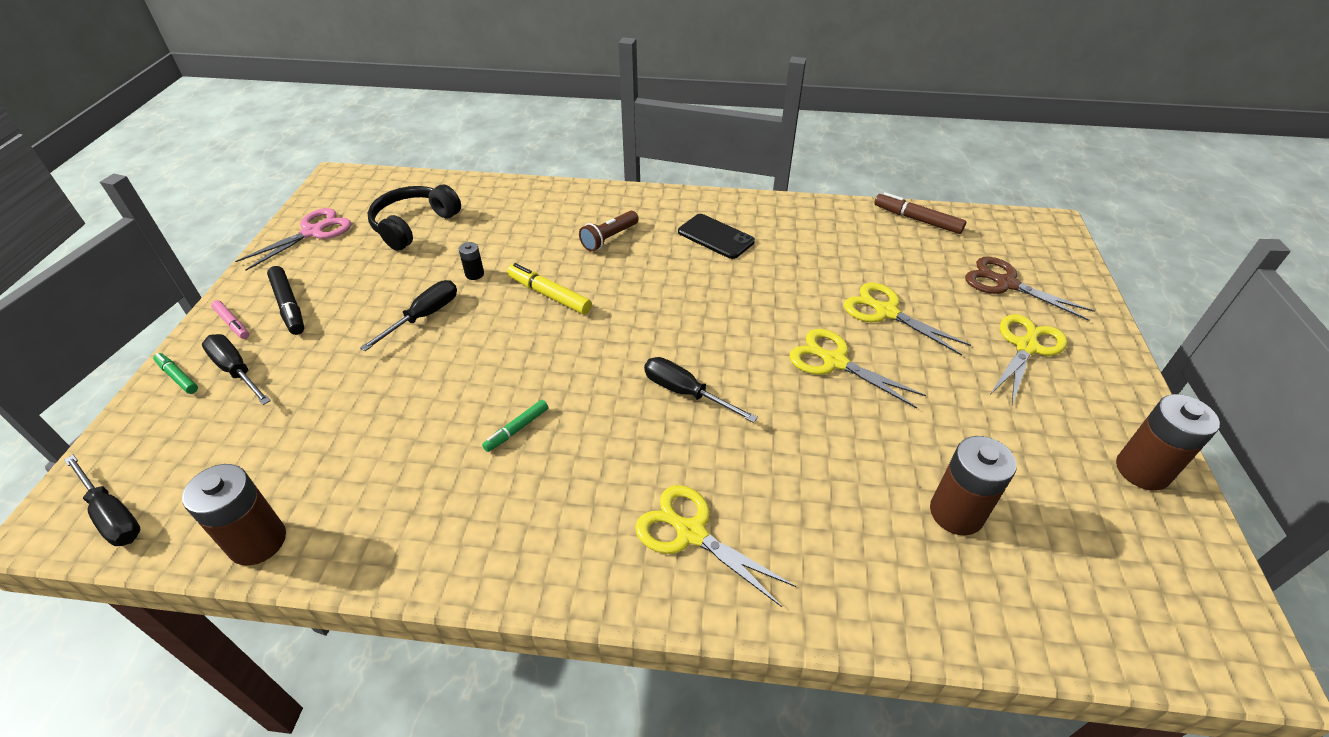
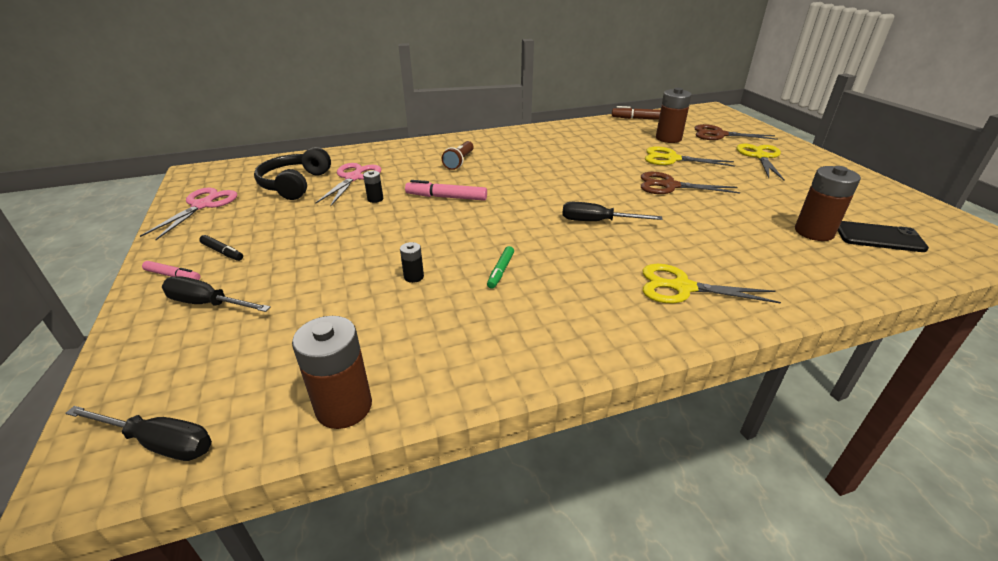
camera: 25 degrees left, 10 degrees down
(178, 377) = (144, 324): green marker -> none
(289, 306) = (222, 252): black marker -> black marker, size x0.63
(423, 317) = (357, 230): black screwdriver -> none
(428, 404) = (414, 277): none -> black battery
(477, 232) = (354, 178): none -> pink scissors
(549, 295) = (446, 197): yellow marker -> pink marker
(715, 237) = (531, 147): black phone -> black phone (879, 237)
(834, 361) = (669, 186): yellow scissors -> brown scissors
(1142, 470) = (873, 190): brown battery -> brown battery (668, 138)

